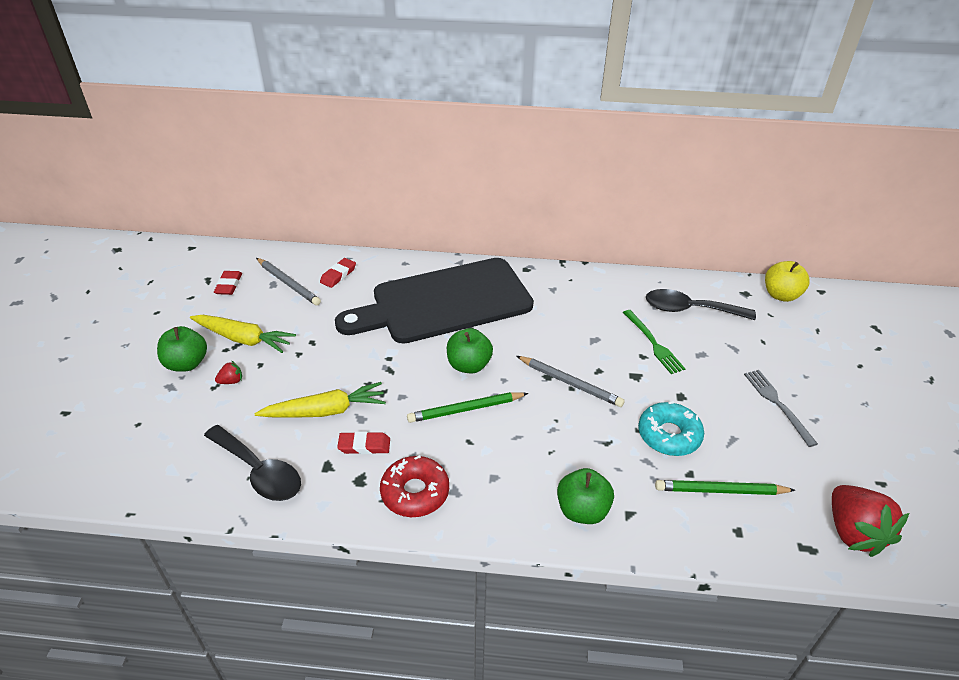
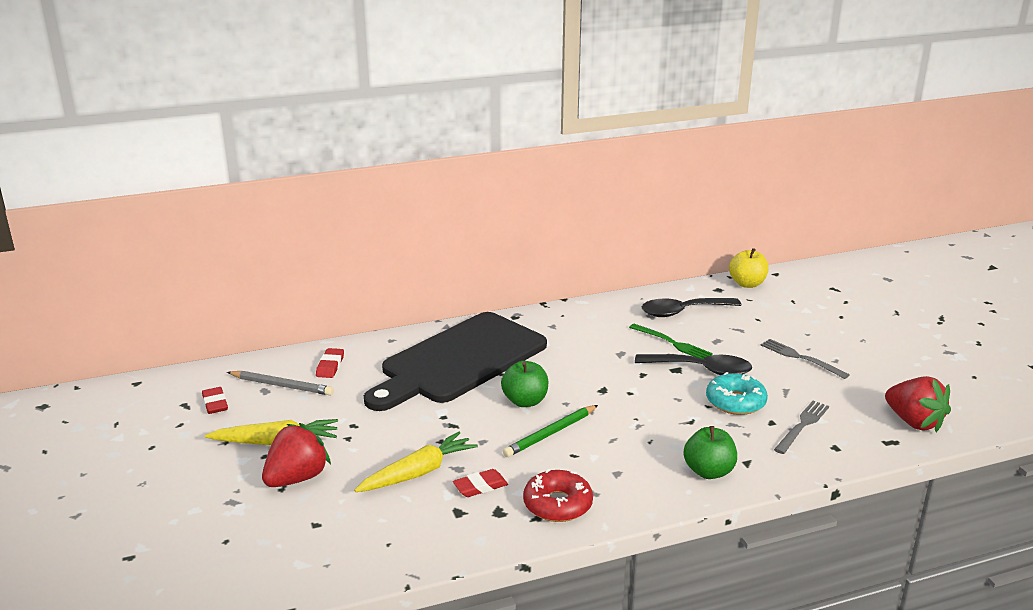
camera: 25 degrees left, 15 degrees down
(187, 364) = (232, 478): green apple -> none
(231, 381) = (297, 478): red strawberry -> red strawberry, size x2.32
(259, 471) = (395, 536): black spoon -> black spoon (701, 370)
(570, 383) = (626, 390): grey pencil -> none
(720, 490) = (802, 426): green pencil -> grey fork

